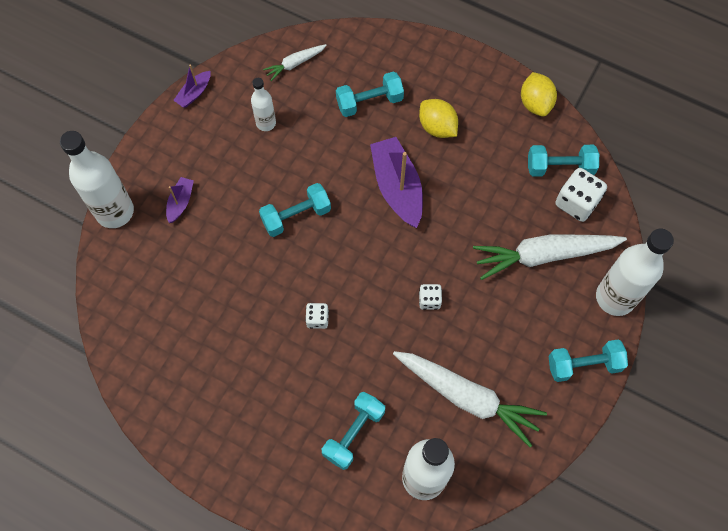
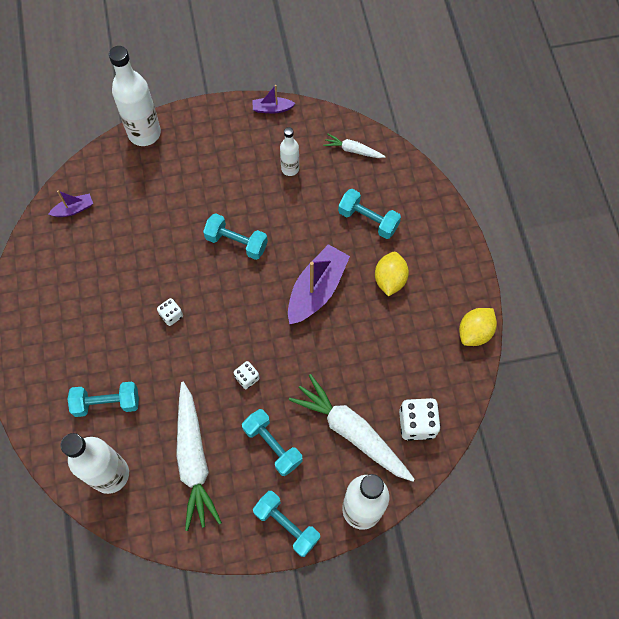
camera: 50 degrees right, 0 degrees up
(180, 202) = (184, 165): purple boat -> purple boat (74, 209)
(560, 167) = (436, 390): turquoise dumbbell -> turquoise dumbbell (272, 445)

